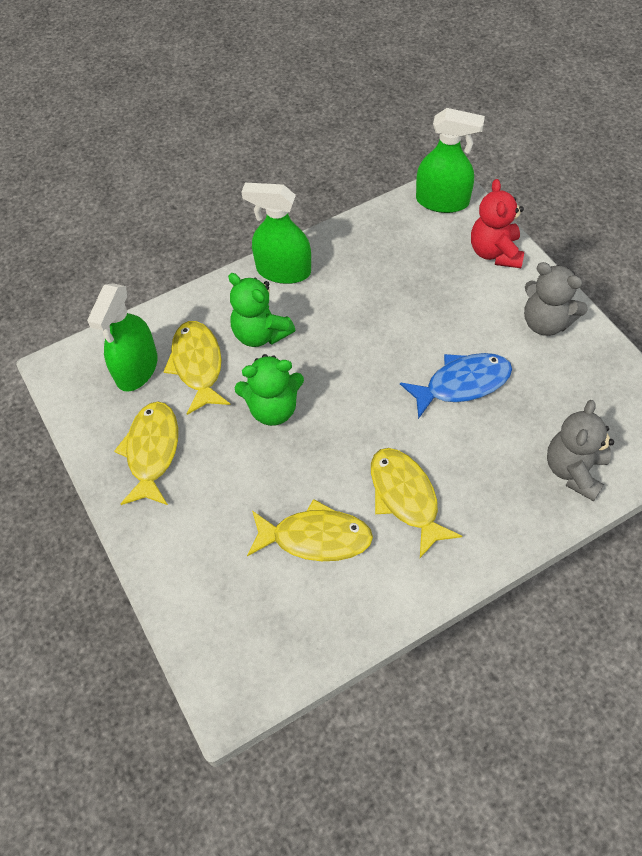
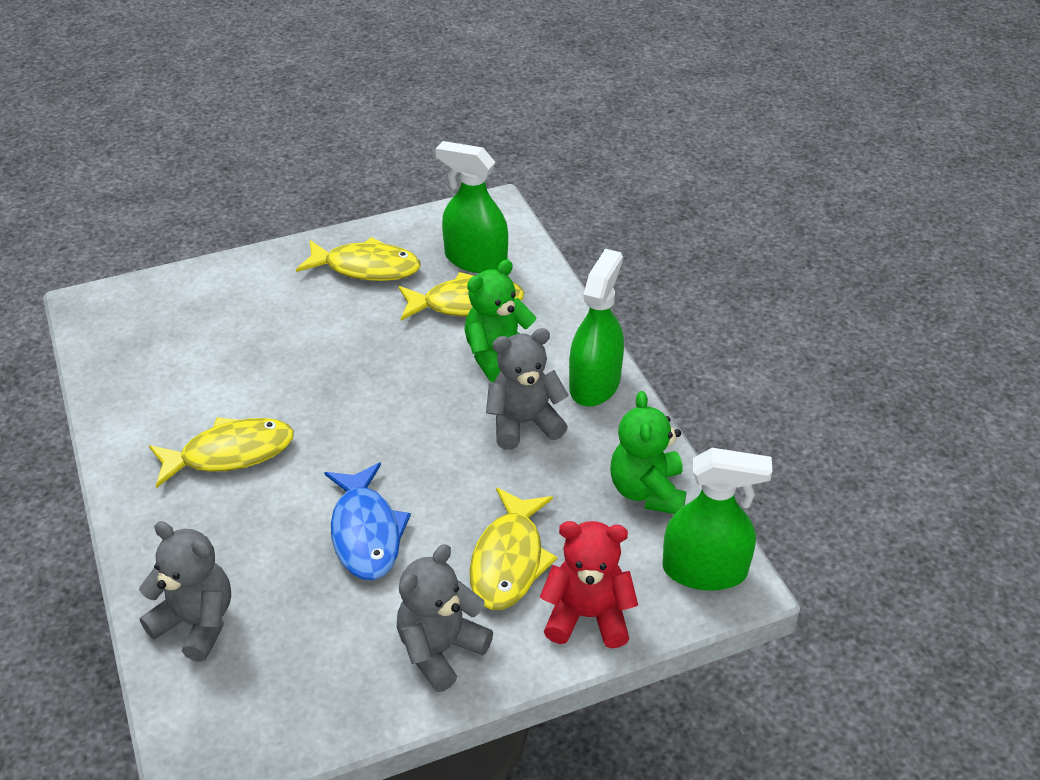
camera: 95 degrees right, 15 degrees down
(273, 409) = (388, 358): green teddy bear -> green teddy bear (647, 491)
(315, 537) = (216, 376): yellow fish -> yellow fish (509, 560)
(332, 307) = (524, 423): none -> grey teddy bear
(442, 201) = (704, 570): green spray bottle -> green spray bottle turned 105 degrees counterclockwise

